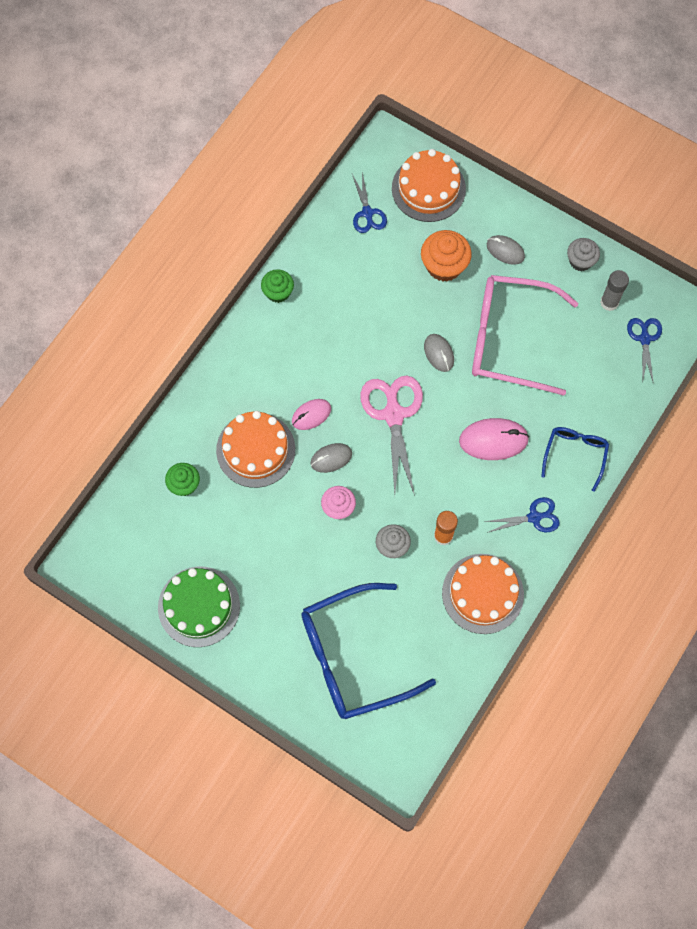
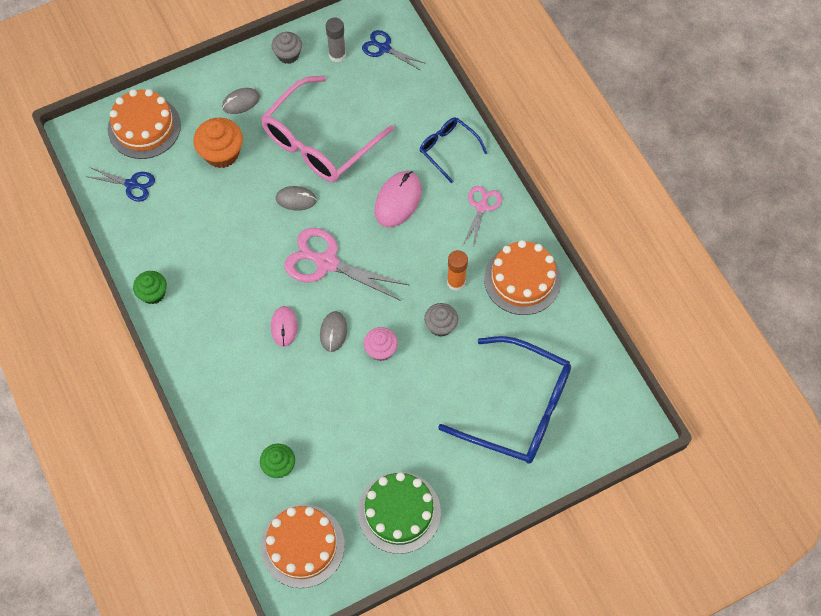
camera: 60 degrees left, 5 degrees down
(255, 450) = (286, 389): orange cake -> orange cake (302, 546)
(353, 657) = (518, 408): blue glasses -> blue glasses turned 75 degrees counterclockwise
(534, 517) = (481, 207): blue scissors -> pink scissors

